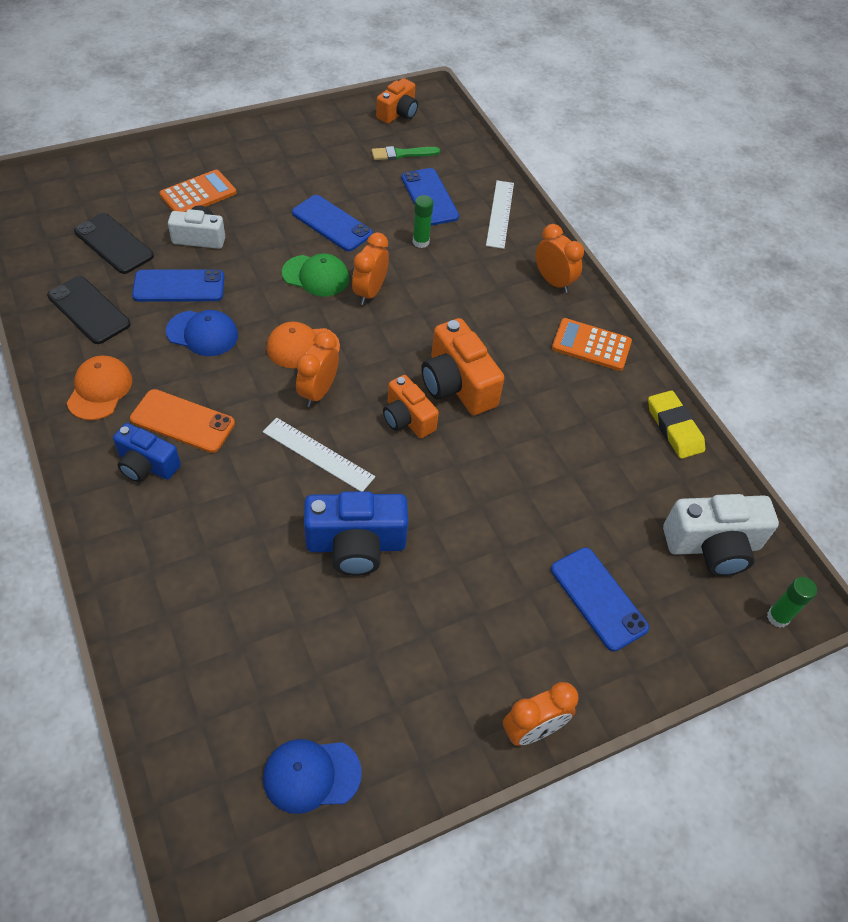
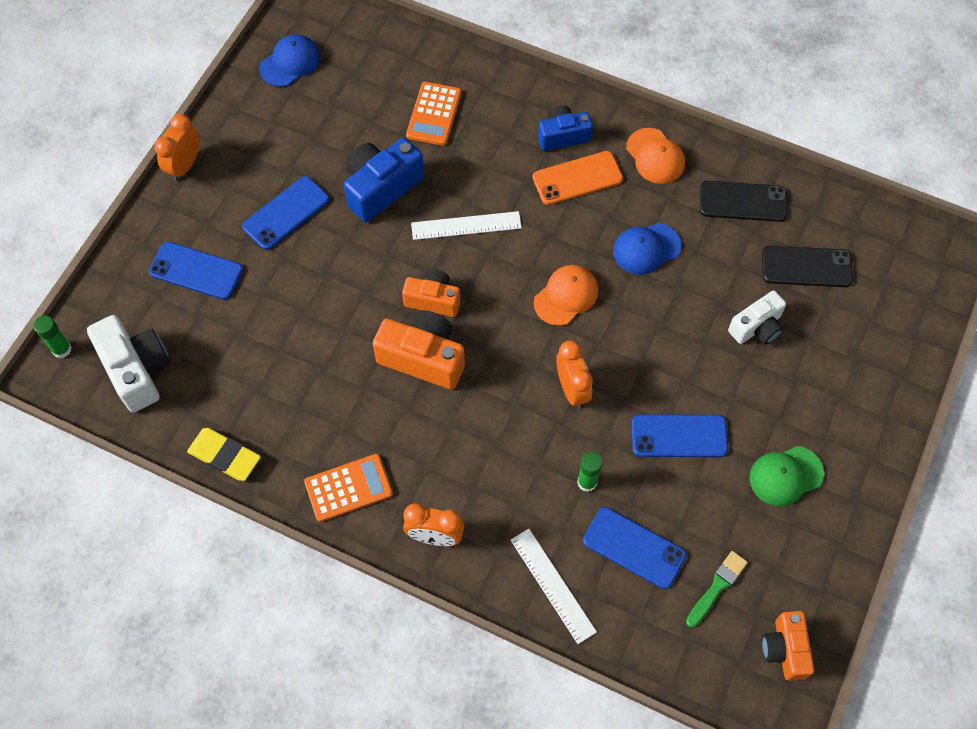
camera: 145 degrees right, 10 degrees up
(179, 286) = (712, 272): blue phone -> blue phone (286, 213)
(198, 194) = (817, 370): orange calculator -> orange calculator (434, 114)
(316, 276) = (629, 369): green cap -> green cap (785, 476)
(318, 392) = (515, 270): orange clock -> none
(712, 546) = (137, 370): white camera -> white camera turned 105 degrees clockwise

